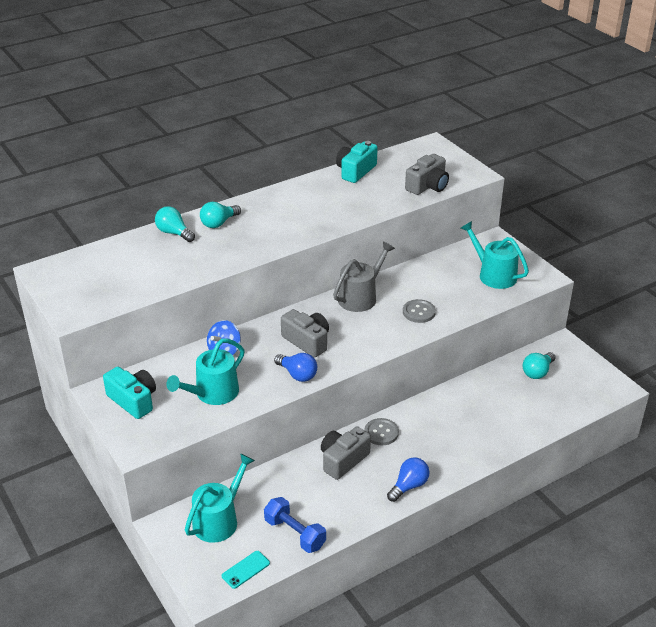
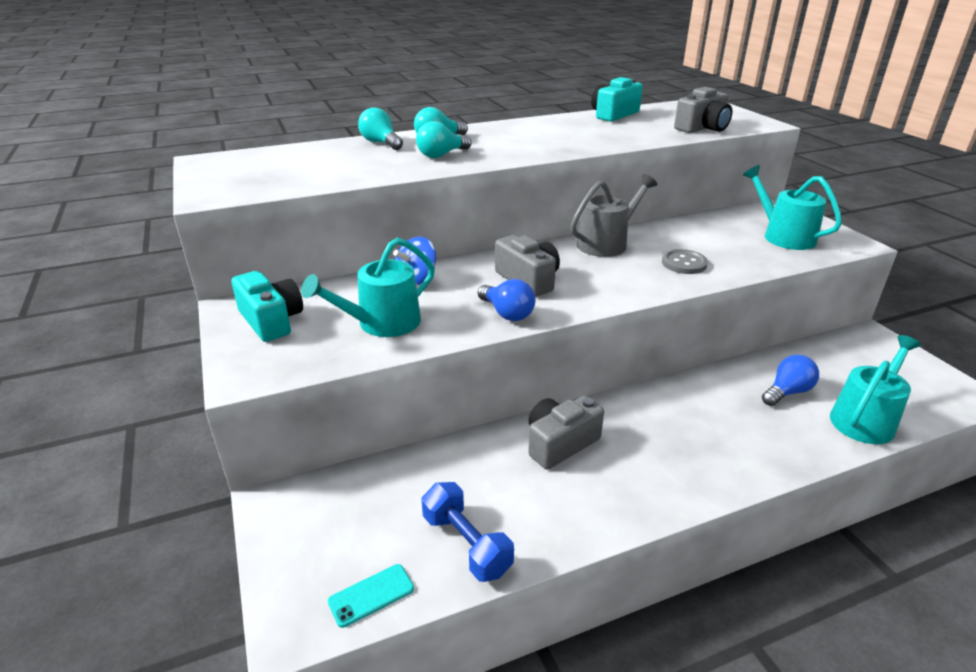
camera: 10 degrees right, 5 degrees down
(219, 520) = (356, 506): turquoise watering can -> turquoise watering can (865, 419)
(381, 433) = (619, 414): grey button -> none
(409, 486) = (657, 493): blue light bulb -> blue light bulb (787, 392)
(537, 372) = (842, 364): turquoise light bulb -> turquoise light bulb (441, 155)

